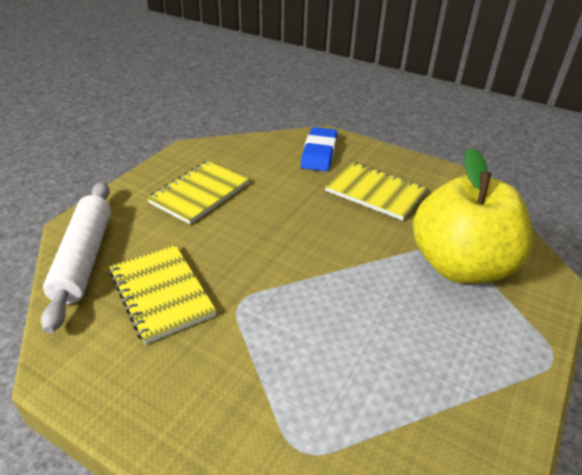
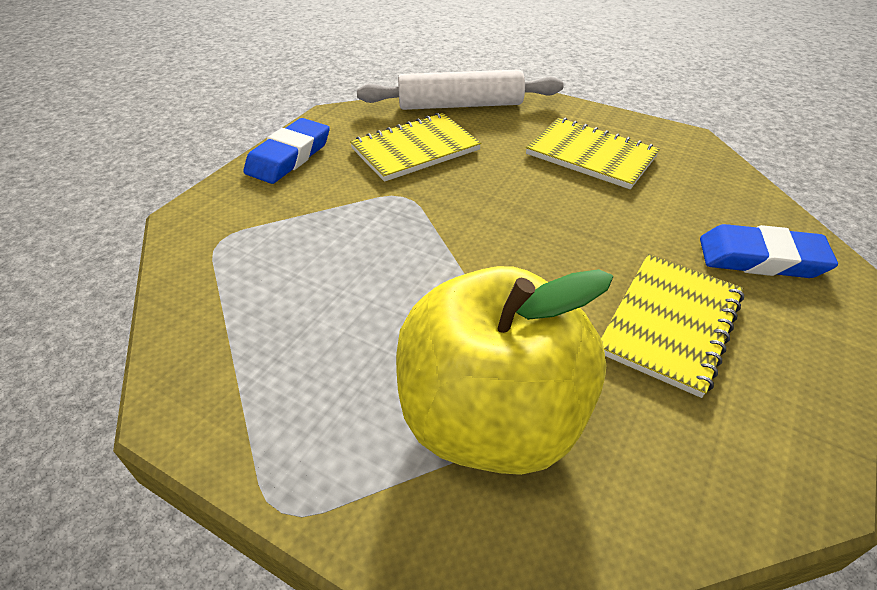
camera: 90 degrees right, 5 degrees up
(145, 405) = (289, 156): none -> blue eraser

